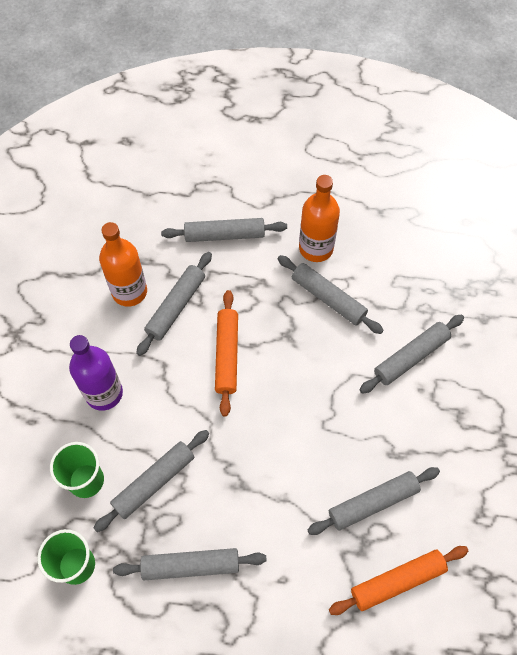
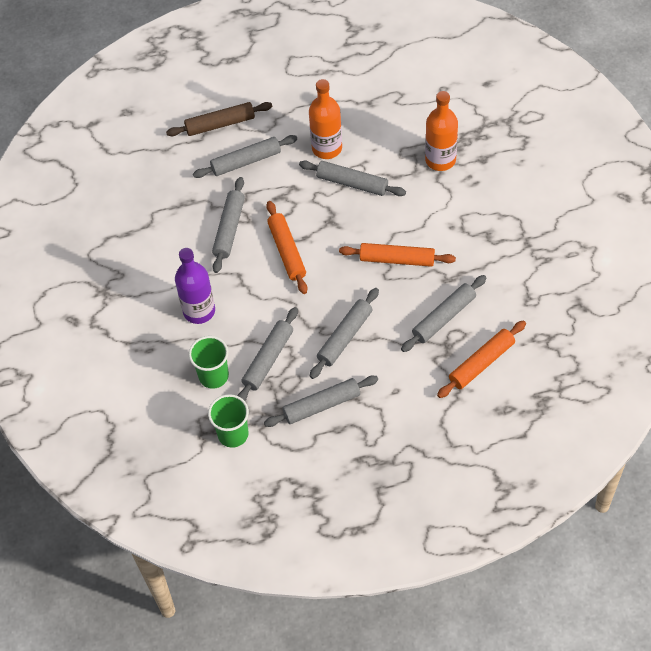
camera: 15 degrees left, 5 degrees down
(129, 292) = (185, 230): orange bottle -> orange bottle (440, 160)
(214, 185) = (220, 124): none -> brown rolling pin
(345, 408) = (397, 259): none -> orange rolling pin
(411, 357) = (435, 206): grey rolling pin -> grey rolling pin (345, 337)

